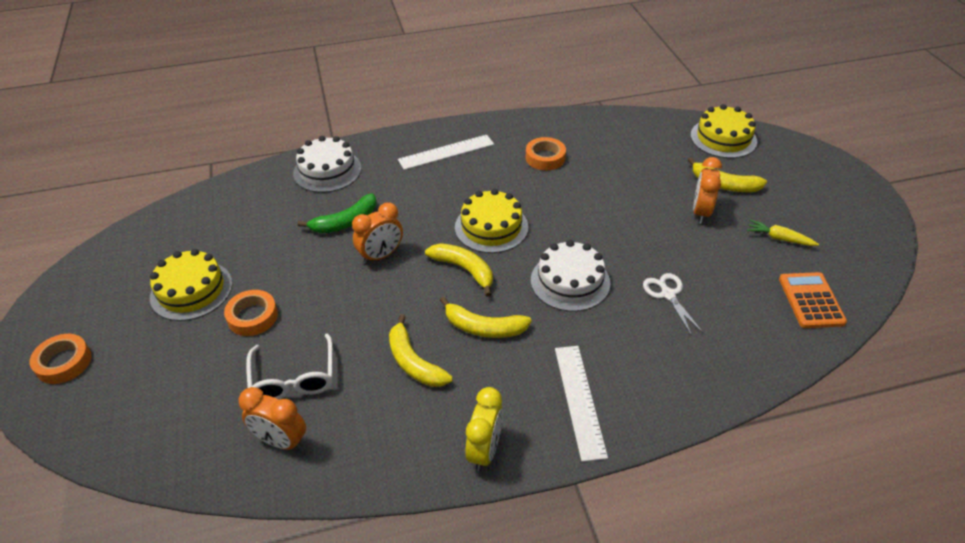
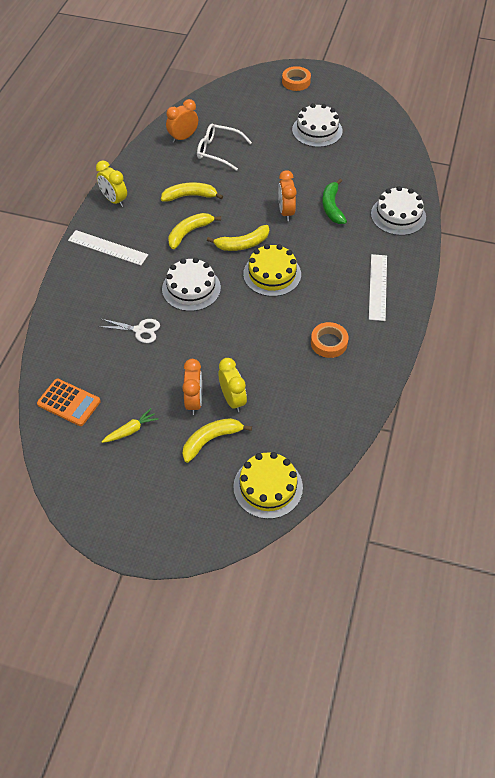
camera: 120 degrees right, 10 degrees up
(191, 290) = (317, 130): yellow cake -> white cake
(252, 317) = (276, 148): orange tape -> none
(670, 189) = (233, 399): none -> yellow clock
(701, 212) = (194, 401): orange clock -> orange clock turned 45 degrees clockwise

